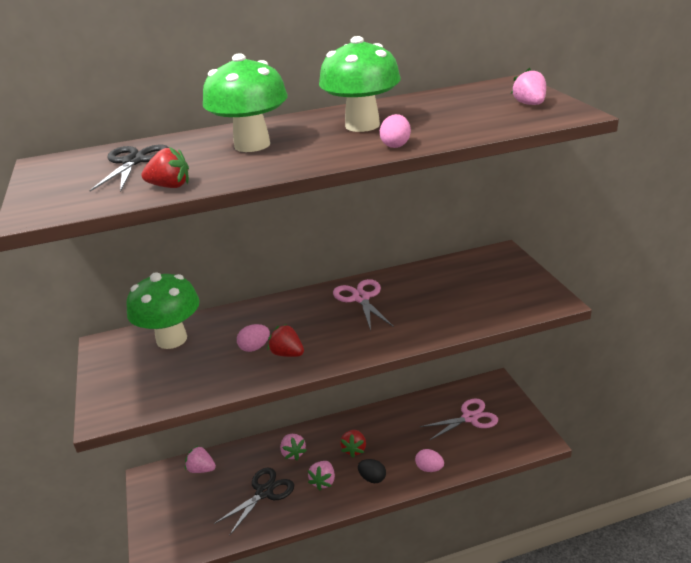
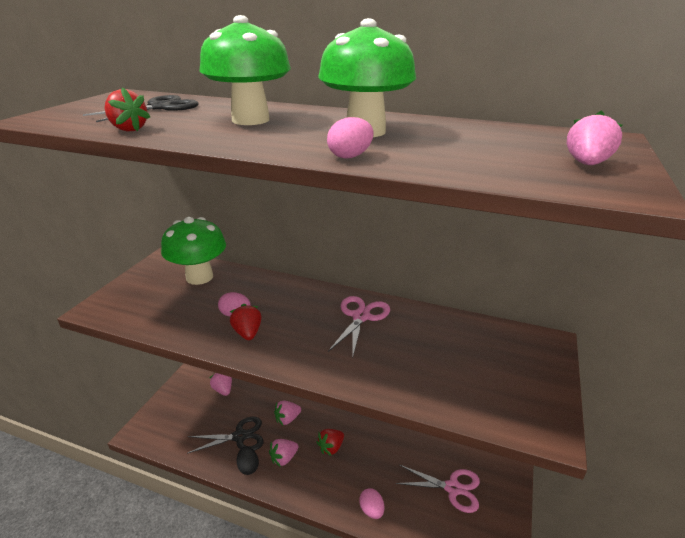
camera: 35 degrees right, 0 degrees up
(293, 453) = (287, 419): pink strawberry -> pink strawberry turned 45 degrees clockwise
(372, 478) = (319, 483): black egg -> black egg (248, 467)

